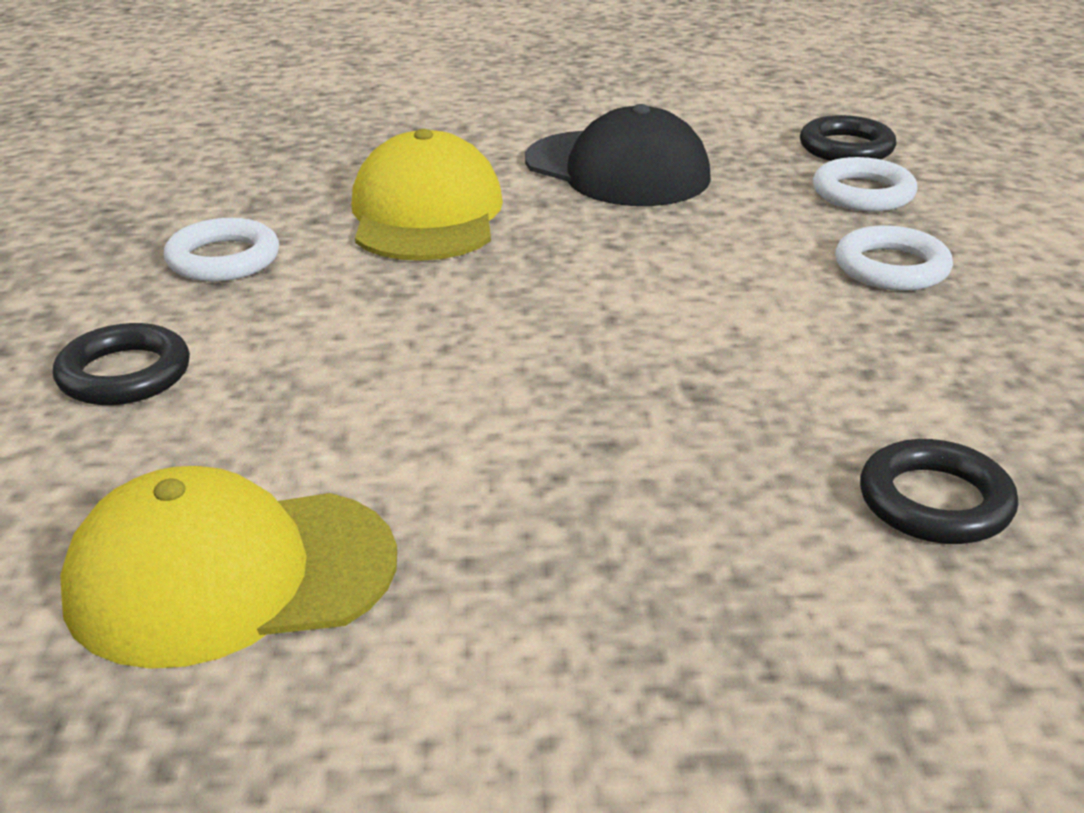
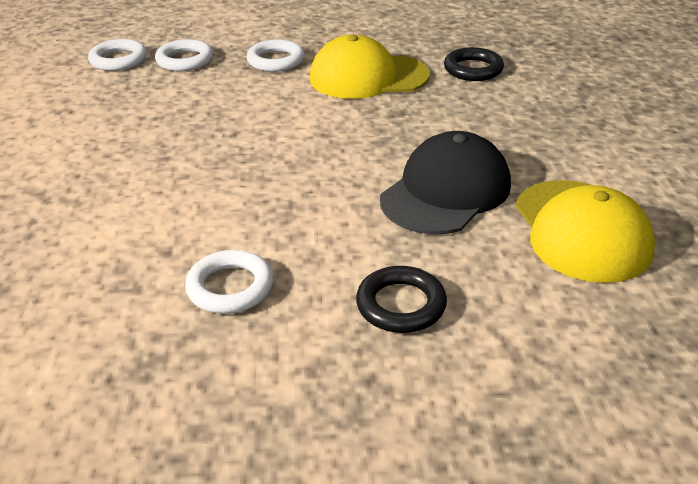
camera: 90 degrees left, 5 degrees up
(426, 214) = (172, 201): yellow cap -> yellow cap (368, 77)
(617, 170) = (122, 131): black cap -> black cap (446, 191)
(846, 148) = (118, 60): black ring -> white ring

